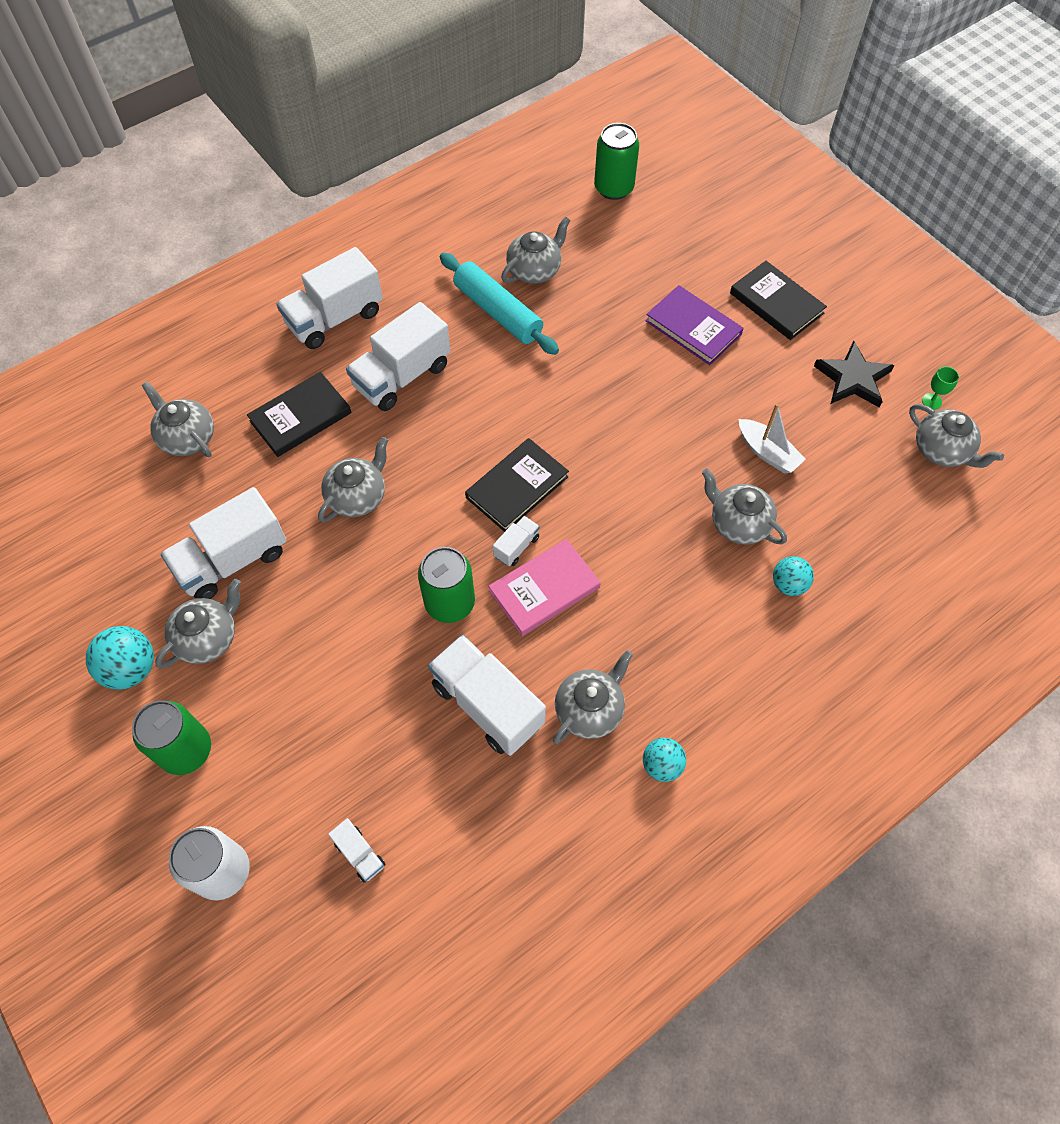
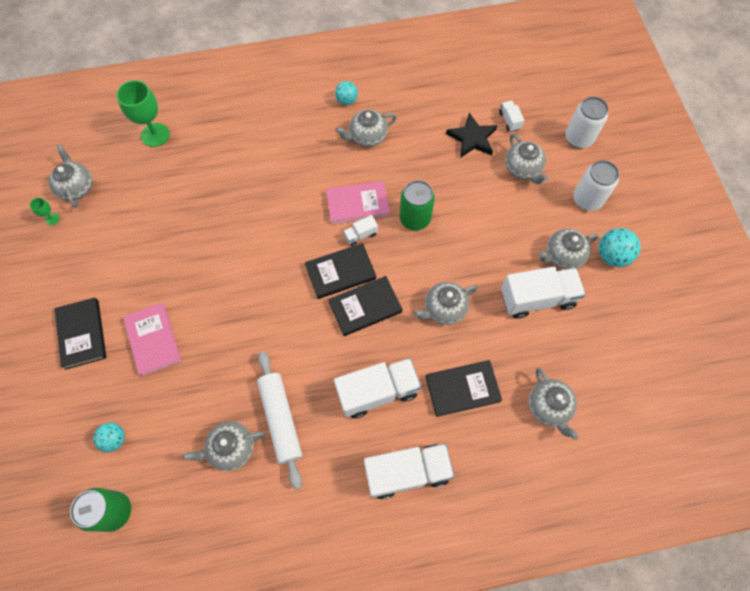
camera: 155 degrees left, 5 degrees up
(186, 750) = (587, 200): green can -> white can
(462, 458) = (365, 307): none -> black book
(487, 704) = (418, 159): white truck -> none
(497, 312) = (281, 419): turquoise rolling pin -> white rolling pin
(693, 328) = (153, 340): purple book -> pink book
(738, 523) = (225, 195): grey teapot -> grey teapot (522, 169)
(767, 452) = (176, 229): white boat -> none
(788, 584) = (224, 153): turquoise ball -> turquoise ball (114, 439)
(853, 379) = (84, 254): black star -> black star (472, 138)
(909, 568) = (155, 135): none -> green goblet

